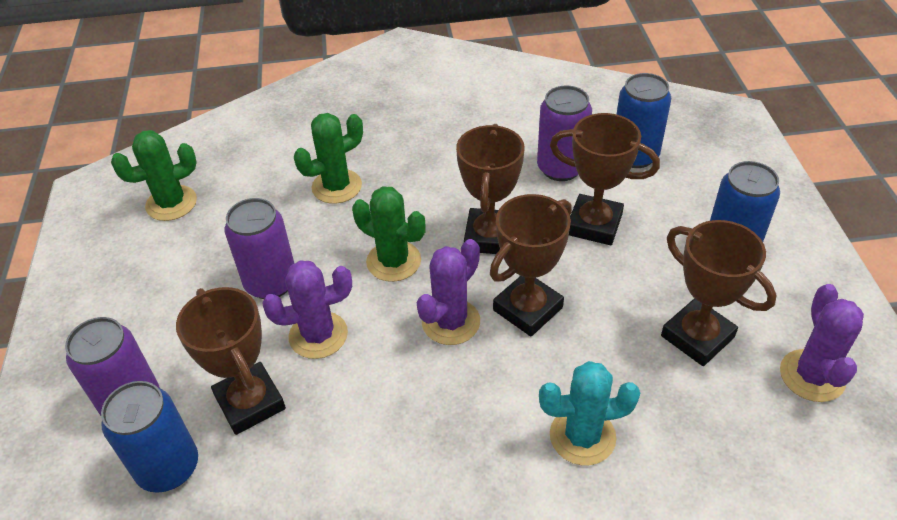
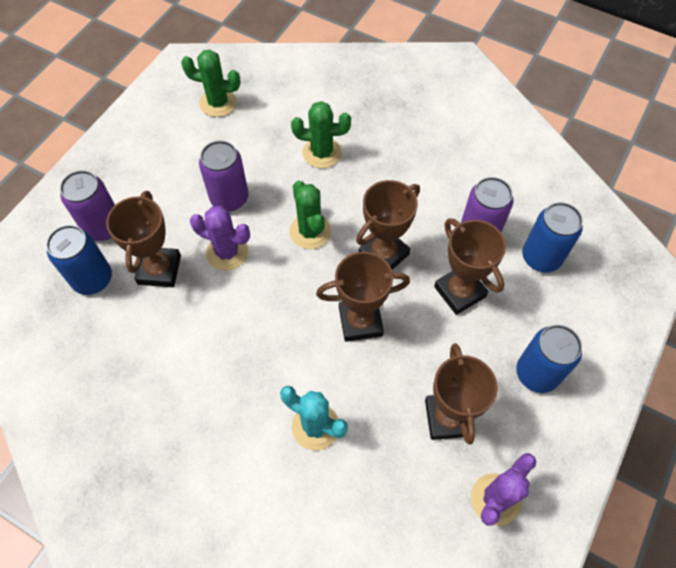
camera: 35 degrees right, 15 degrees up
(451, 322) = (307, 297): purple cactus -> none

